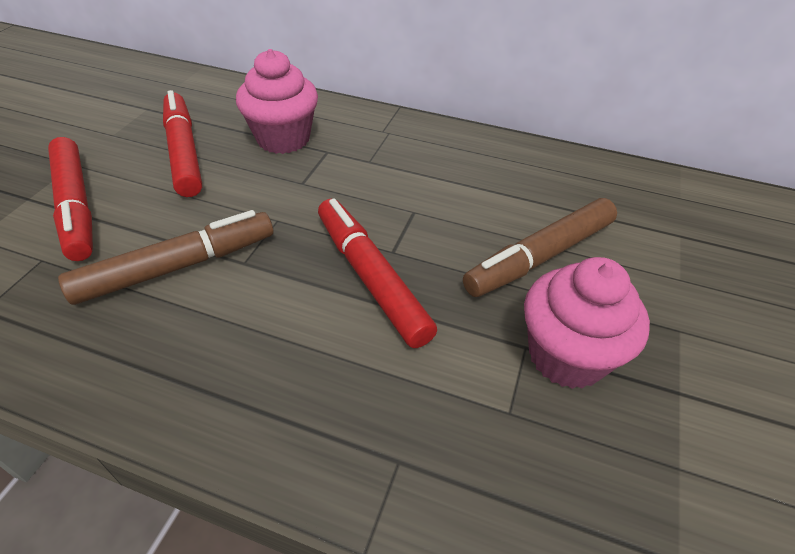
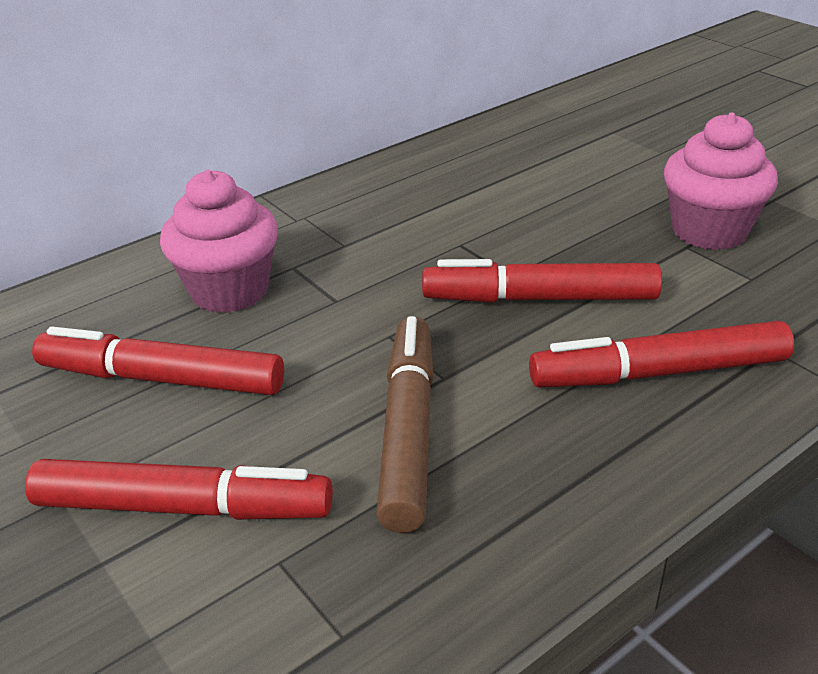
camera: 55 degrees left, 10 degrees down
(313, 383) = (658, 373): none -> red marker
(540, 257) = (585, 200): brown marker -> none

